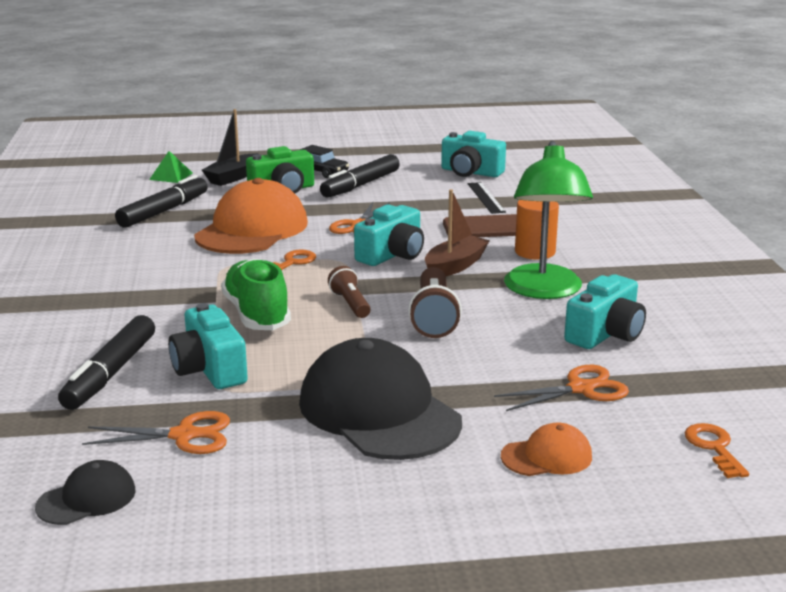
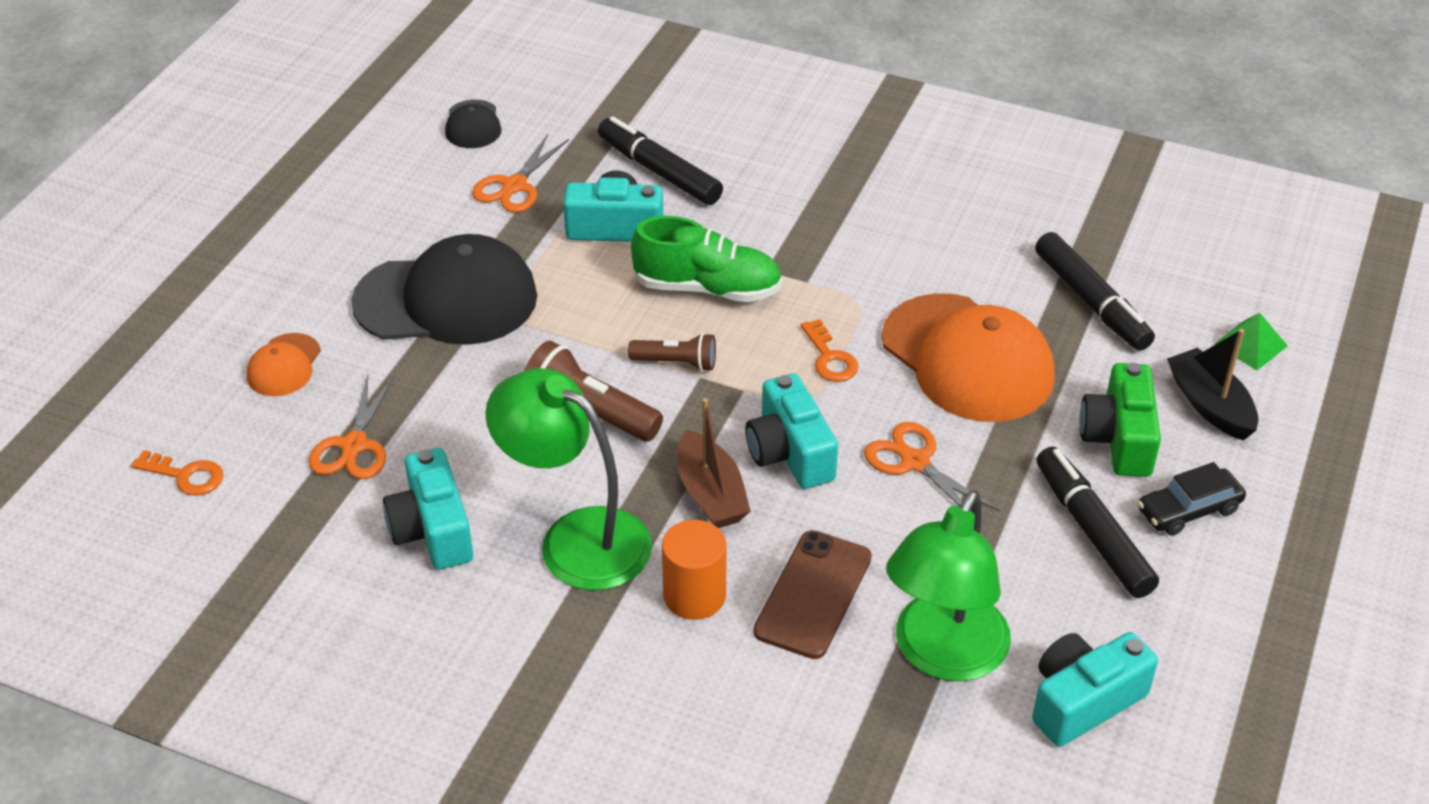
camera: 120 degrees right, 20 degrees up
(486, 197) = (942, 655): black ruler -> green lamp

